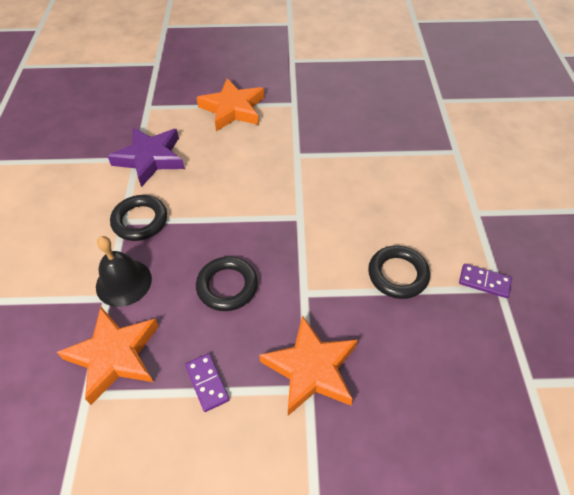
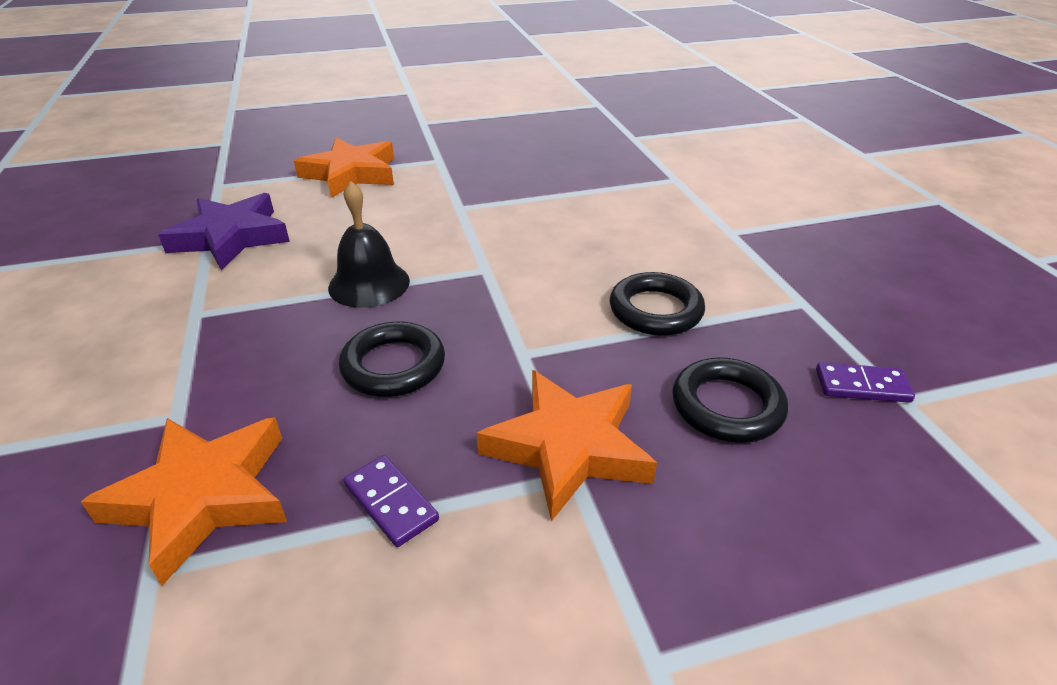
camera: 15 degrees left, 15 degrees down
(123, 282) = (206, 390): black bell -> black bell (369, 284)
(140, 221) = (225, 309): black ring -> black ring (727, 406)
(484, 282) = (779, 299): purple domino -> purple domino (862, 386)

